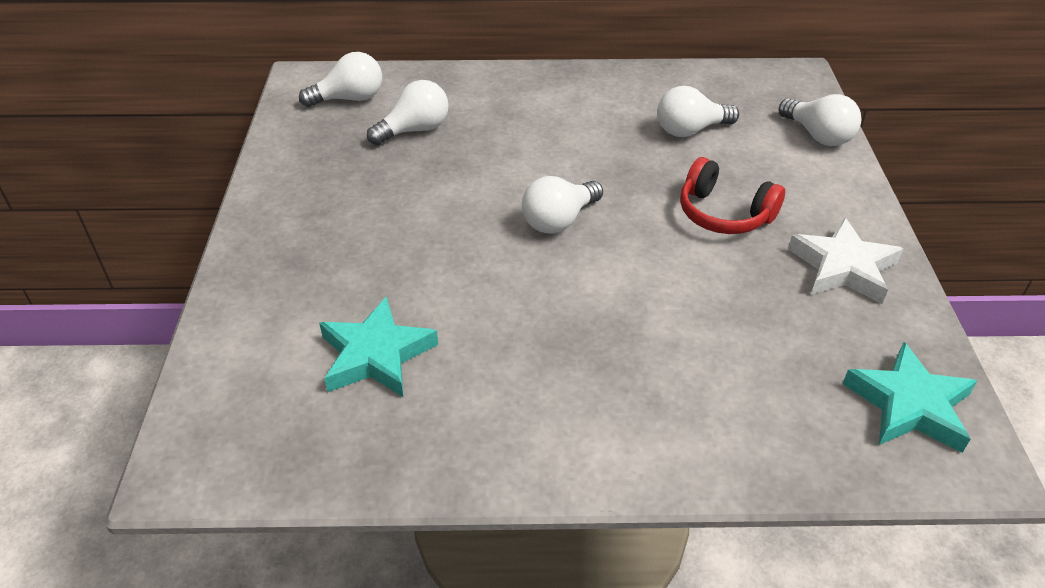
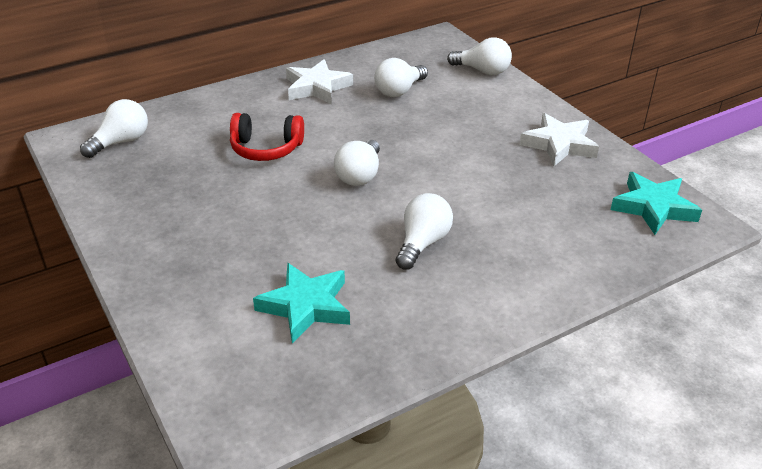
camera: 30 degrees left, 5 degrees down
(414, 130) = (197, 149): white light bulb -> white light bulb (422, 243)
(597, 97) = (317, 87): none -> white star
(724, 214) = (464, 136): red headphones -> red headphones (266, 148)

